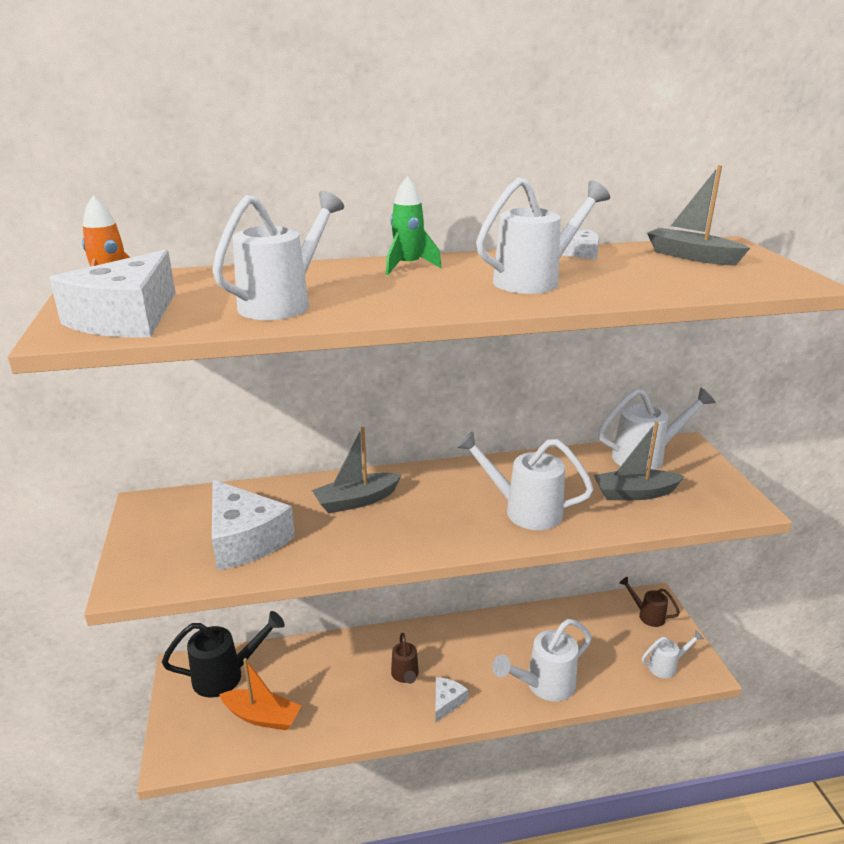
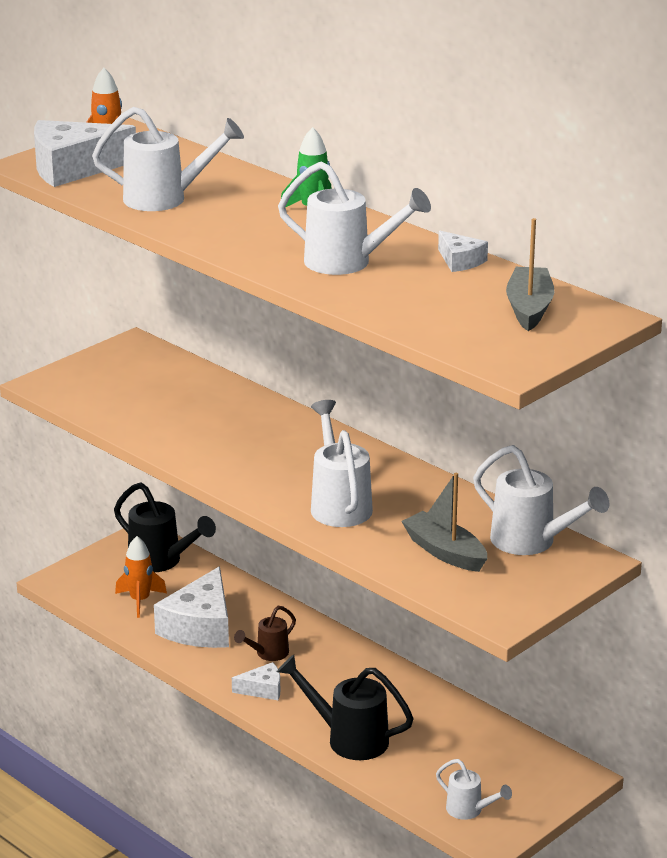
camera: 55 degrees right, 0 degrees up
(245, 539) = (142, 401): white cheese -> white cheese (200, 627)
(262, 716) = (140, 601): orange boat -> orange rocket
(356, 501) = (252, 425): grey boat -> none
(544, 685) = (349, 739): white watering can -> black watering can
(647, 615) = (540, 777): brown watering can -> none

